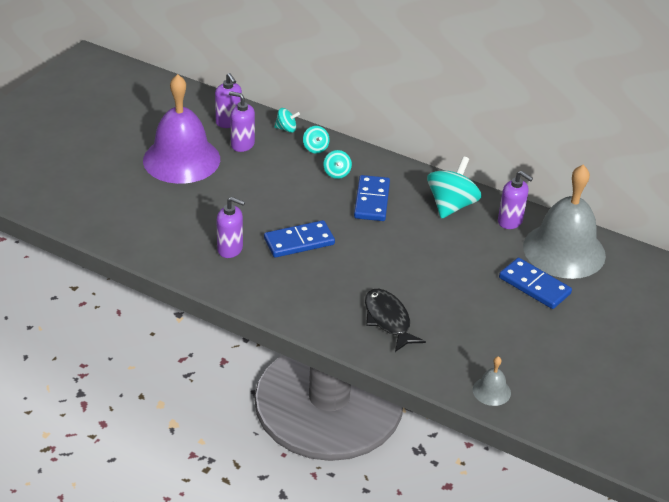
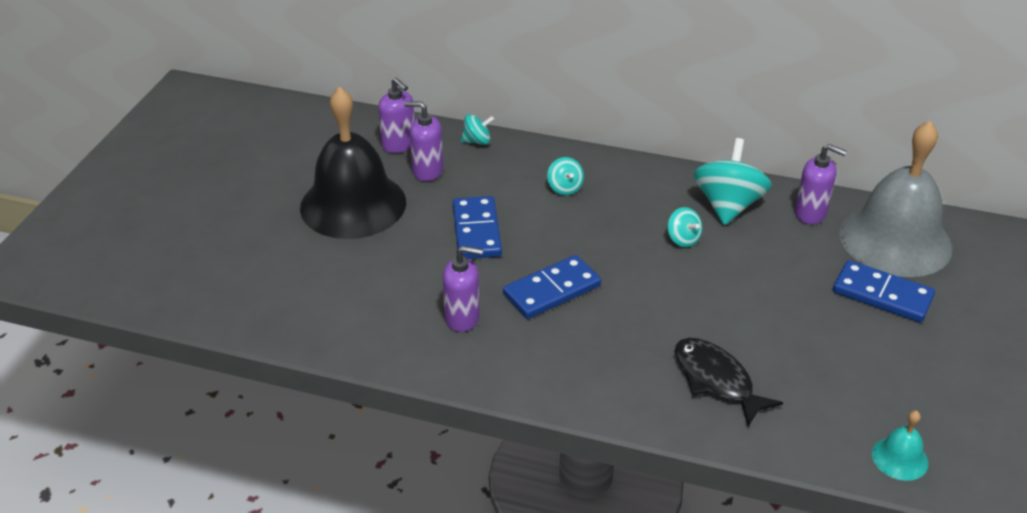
camera: 10 degrees left, 0 degrees up
(181, 159) = (353, 204): purple bell -> black bell
(315, 148) = (524, 160): turquoise spinning top -> turquoise spinning top (683, 239)
(372, 201) = (625, 217): blue domino -> blue domino (477, 231)
(491, 391) = (900, 458): grey bell -> turquoise bell

